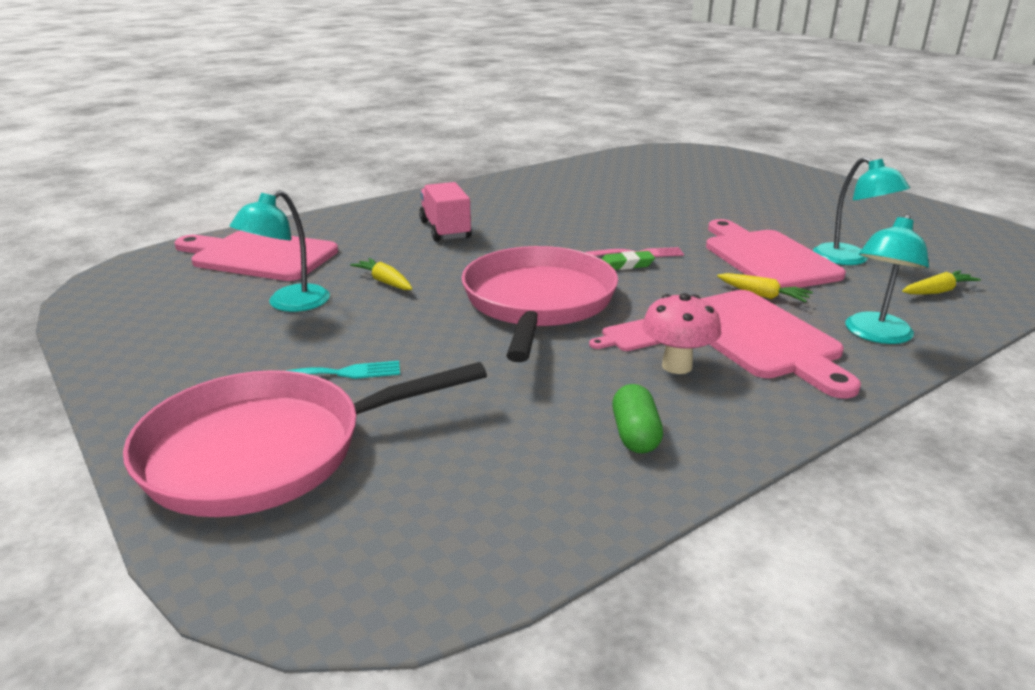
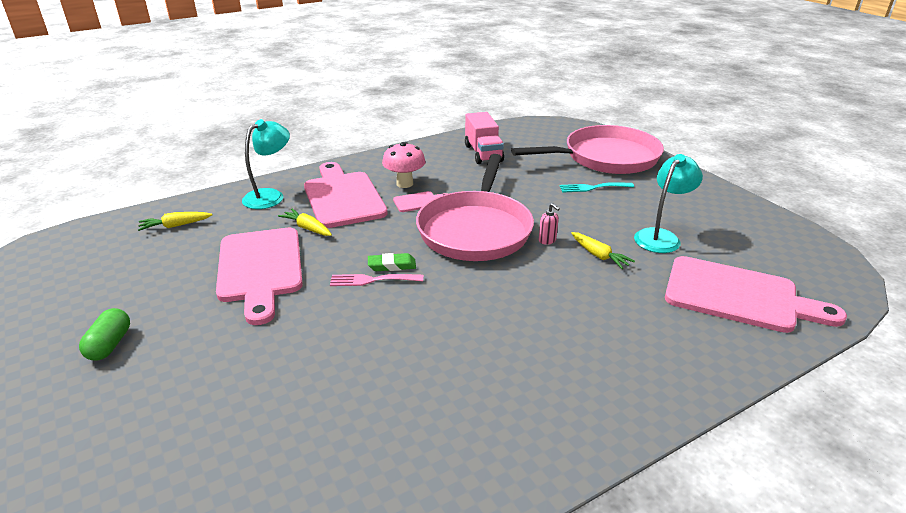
camera: 175 degrees left, 5 degrees up
(443, 294) = (547, 240): none -> pink soap dispenser
(445, 230) = (566, 332): pink truck -> pink truck (483, 153)
(635, 435) = (443, 157): green capsule -> green capsule (110, 345)
(849, 259) = (190, 263): turquoise lamp -> none

